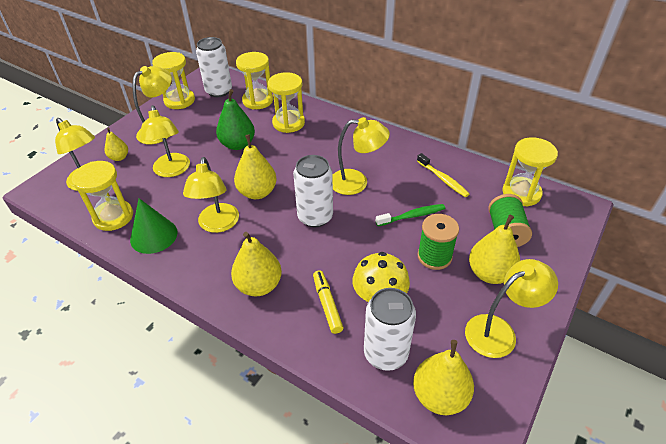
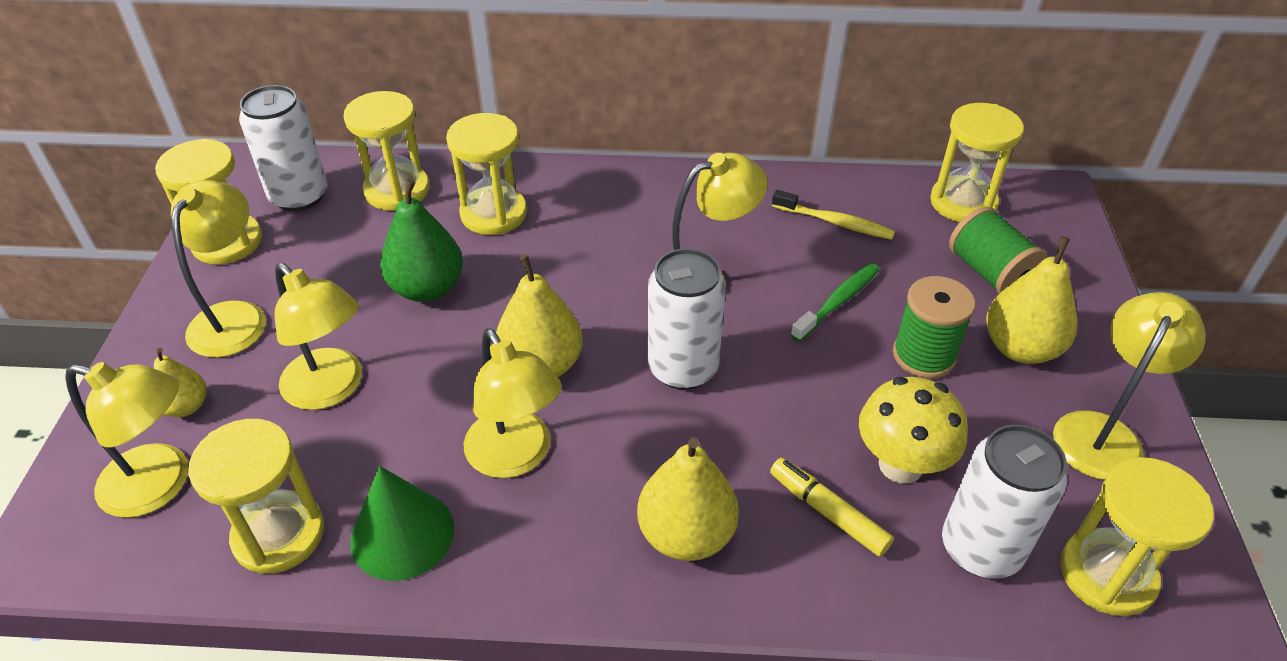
camera: 30 degrees left, 0 degrees up
(439, 396) = (1107, 574): yellow pear -> yellow hourglass

